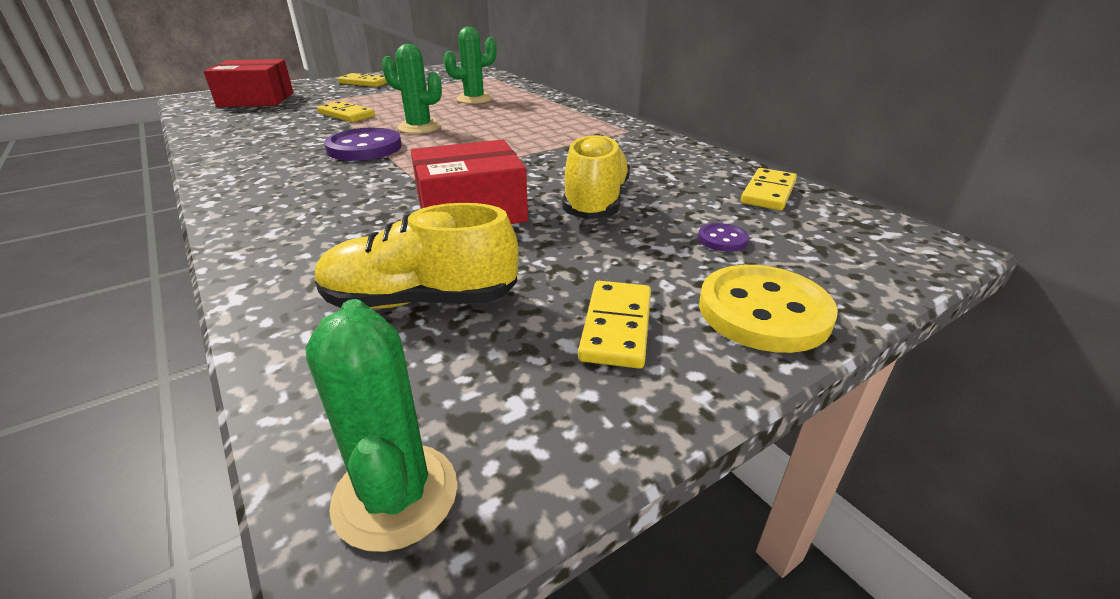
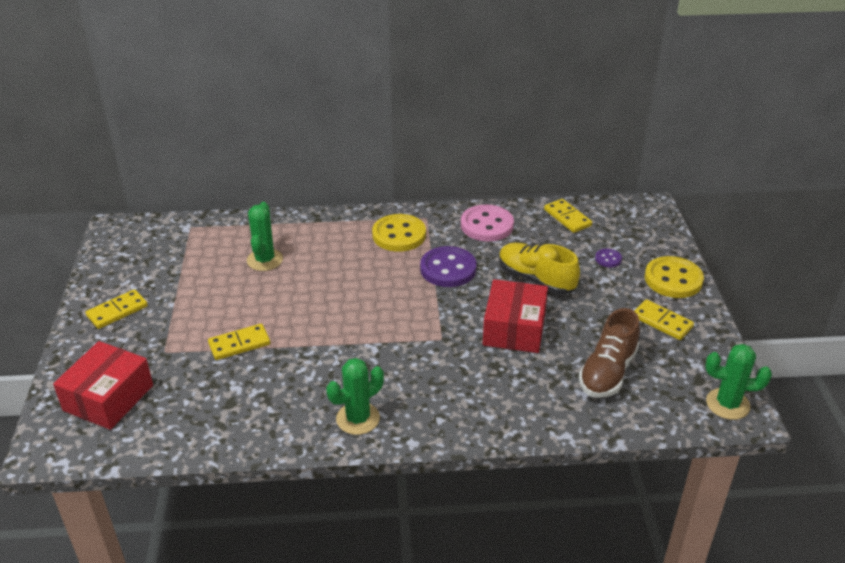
camera: 60 degrees left, 5 degrees up
(364, 148) = (352, 350): purple button -> purple button (448, 269)
(419, 127) = (323, 311): green cactus -> green cactus (358, 418)
(420, 300) = (607, 372): yellow shoe -> brown shoe
(580, 127) = (399, 235): none -> yellow button
(665, 156) = (487, 225): none -> pink button

